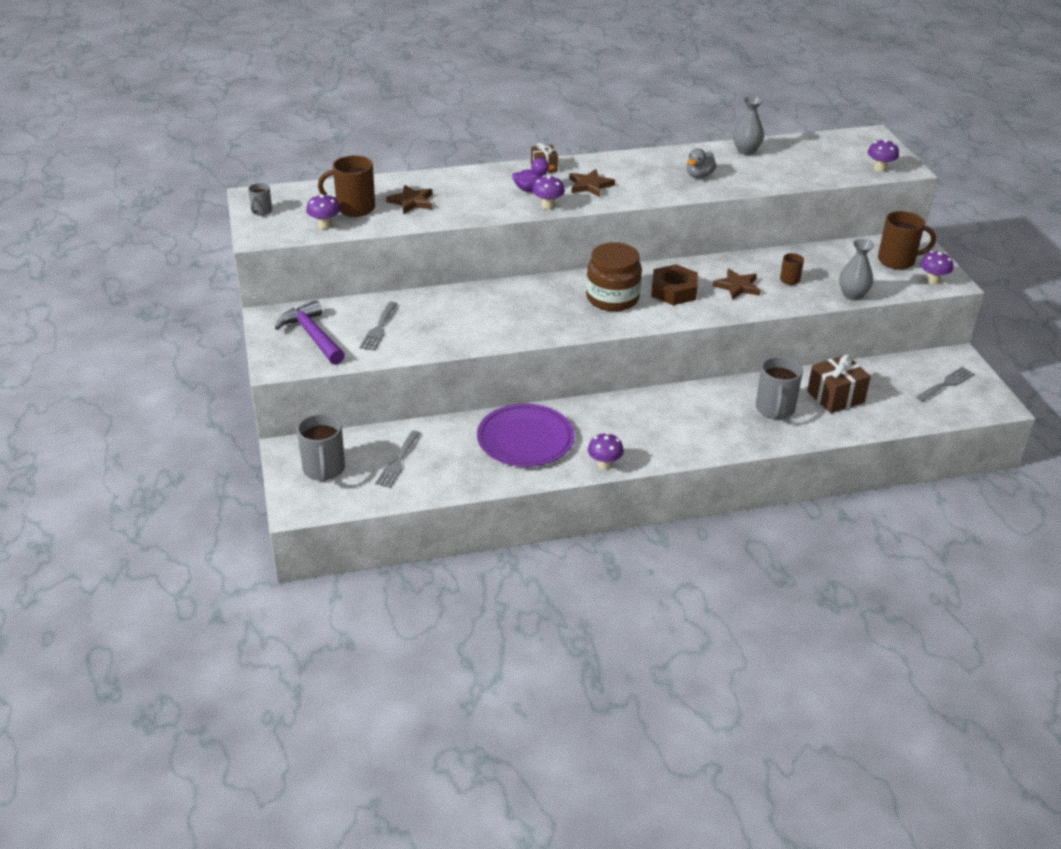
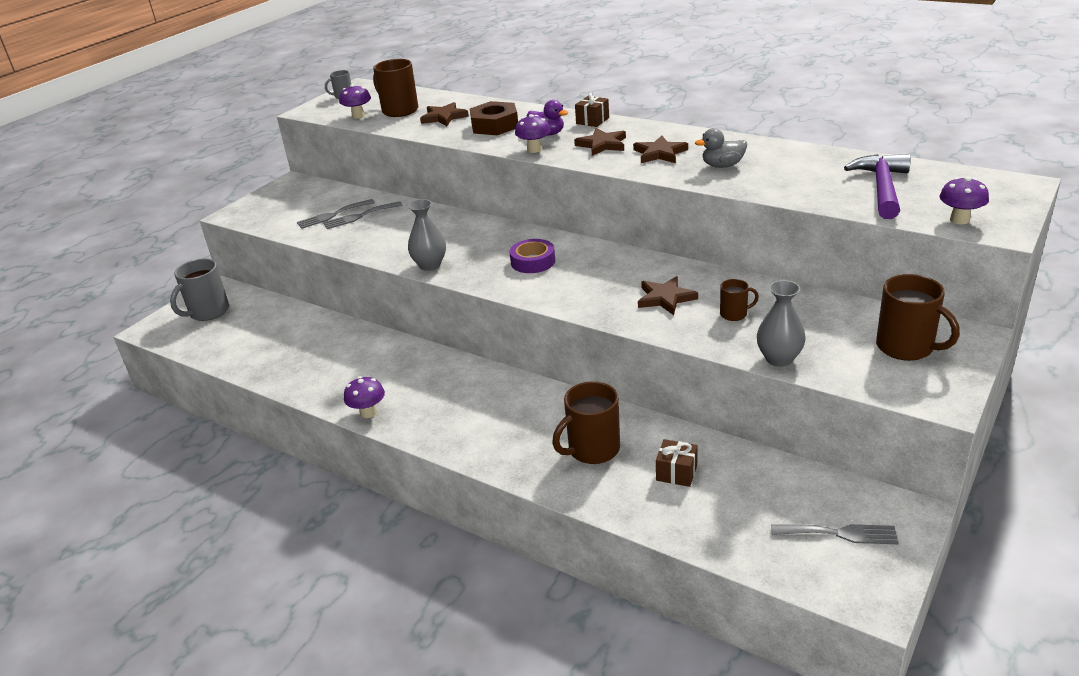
camera: 50 degrees right, 5 degrees down
(312, 336) = (288, 203): purple hammer -> purple hammer (882, 188)
(397, 462) = (252, 330): grey fork -> grey fork (359, 216)
(525, 439) = (353, 359): purple plate -> none
(612, 298) = (533, 261): brown jar -> purple tape
(643, 179) = (660, 153): none -> brown star
(673, 291) = (597, 277): brown nut -> brown nut (494, 125)
(746, 151) = (819, 158): grey vase -> grey vase (430, 265)
(775, 409) = (592, 449): grey mug -> brown mug
(835, 397) = (676, 473): brown gift -> brown gift, size x0.60
(932, 280) = (917, 387): purple mushroom -> none

